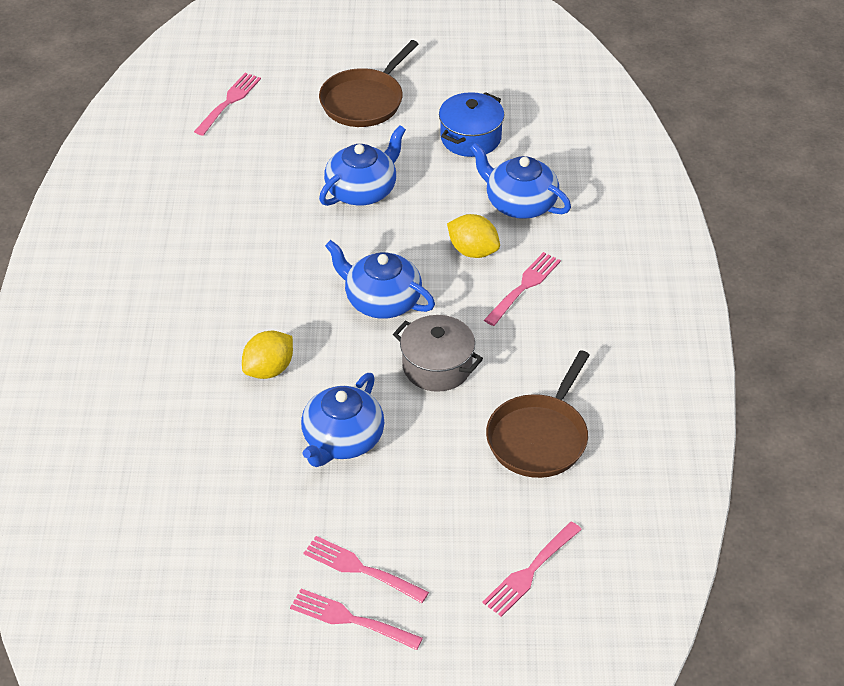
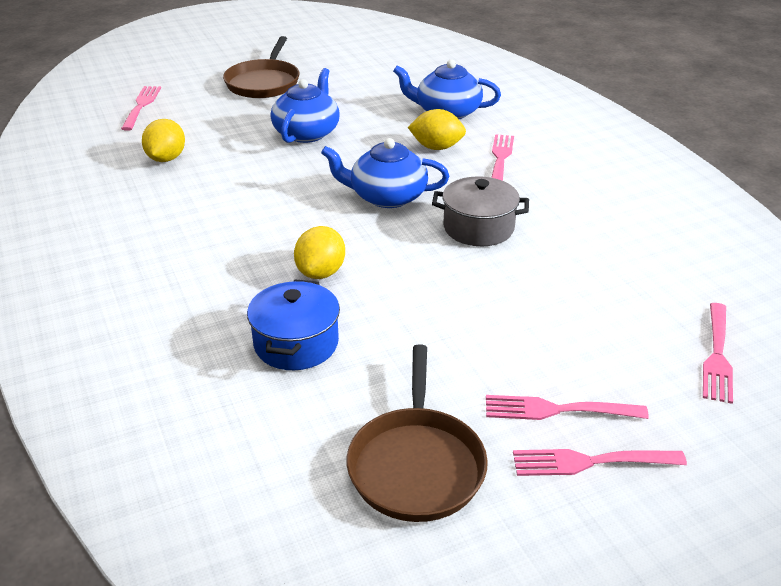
camera: 25 degrees left, 10 degrees down
(215, 186) = (166, 158): none -> yellow lemon
(342, 440) = (440, 306): blue teapot -> none
(471, 138) = (371, 85): blue pot -> blue pot (296, 343)
(539, 438) = (616, 252): brown pan -> brown pan (416, 465)

